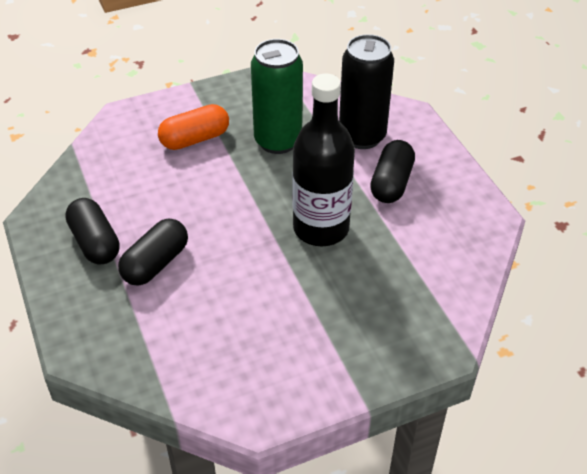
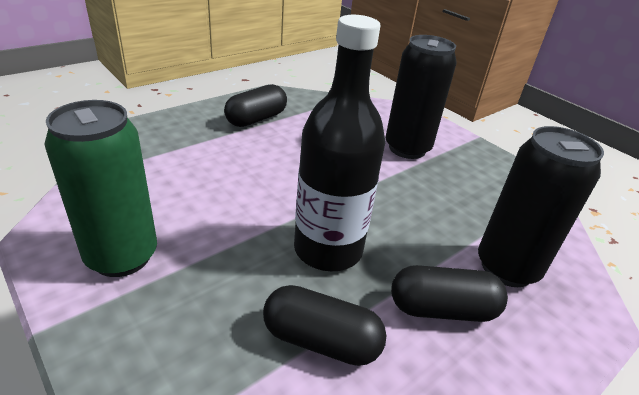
camera: 70 degrees right, 10 degrees down
(155, 263) = (241, 149): black capsule -> black capsule (321, 340)
(195, 139) = (407, 148): orange capsule -> black can
(278, 141) = (444, 199): green can -> green can (122, 256)

